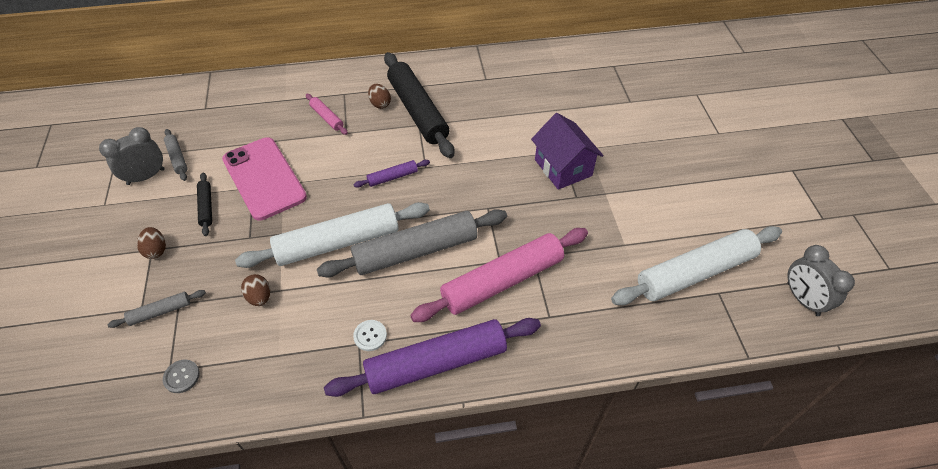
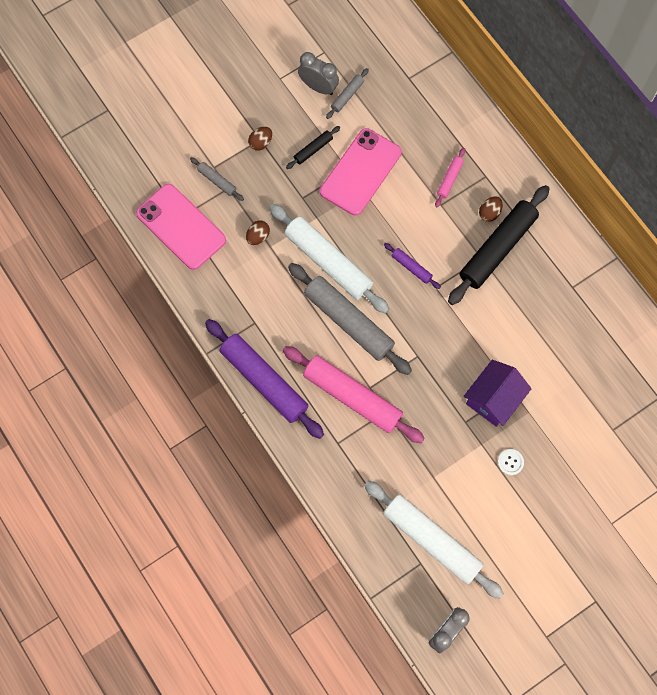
camera: 65 degrees right, 20 degrees up
(181, 377) = (181, 227): grey button -> pink phone
(370, 336) = (264, 327): white button -> white button (510, 462)

